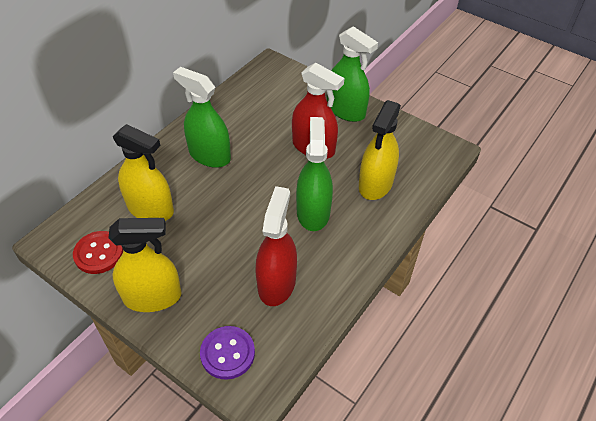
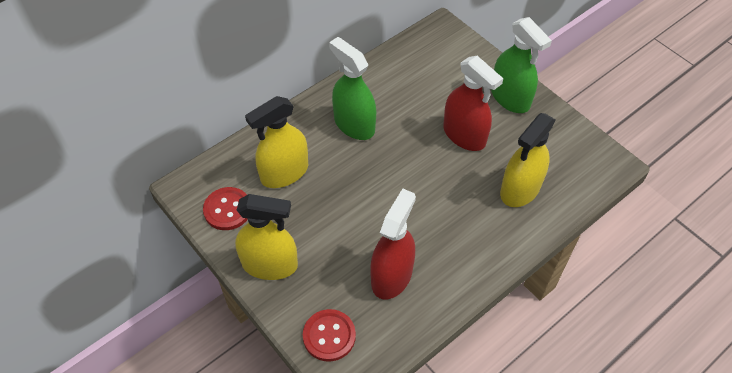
camera: 15 degrees right, 5 degrees up
(150, 209) = (284, 173): yellow spray bottle -> yellow spray bottle turned 105 degrees clockwise
(227, 353) = (329, 336): purple button -> red button
(313, 212) = (446, 208): green spray bottle -> none

